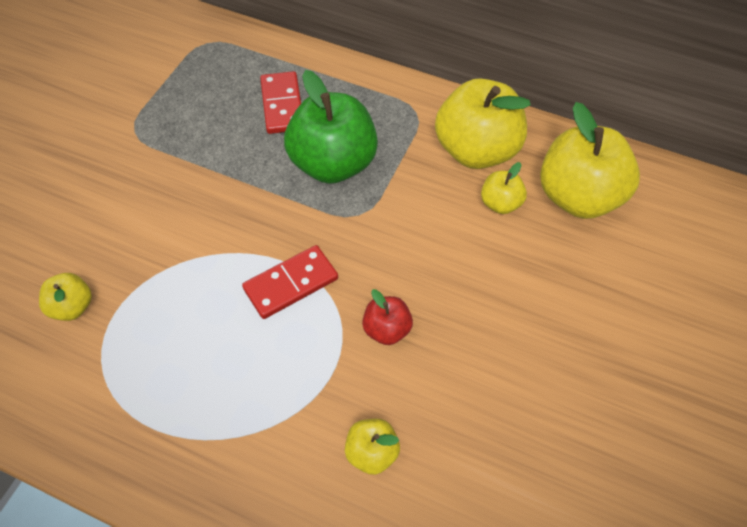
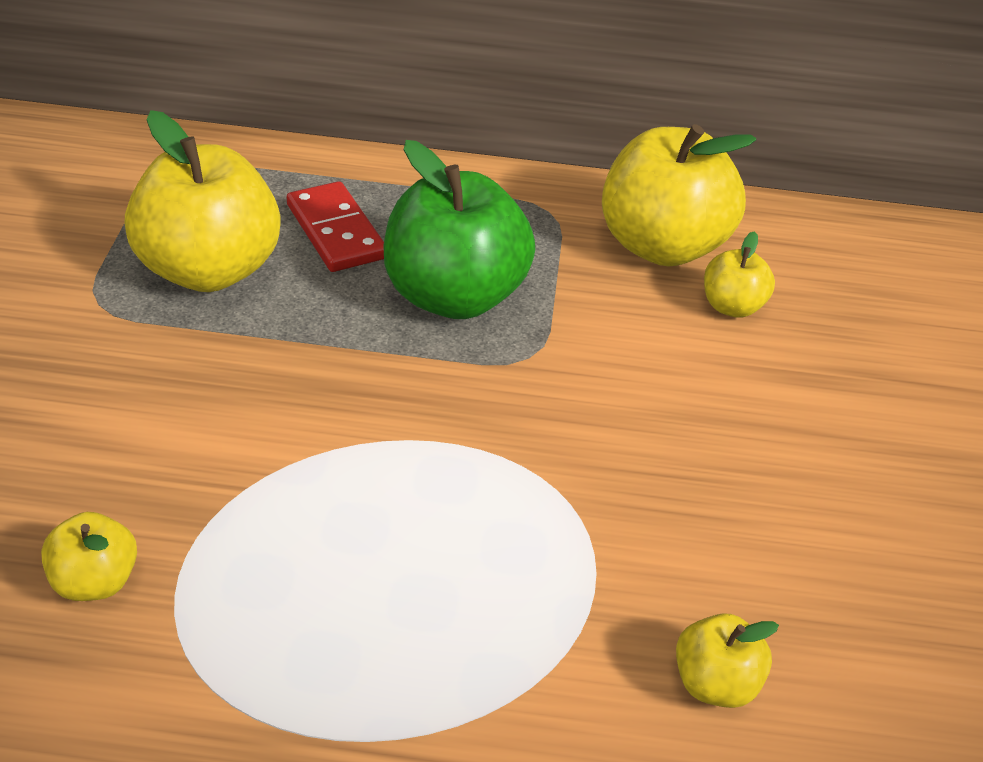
camera: 20 degrees left, 15 degrees down
(291, 283) = (466, 471): red domino -> none
(386, 329) = (650, 504): red apple -> none
(578, 197) = (836, 280): yellow apple -> yellow apple (209, 270)

